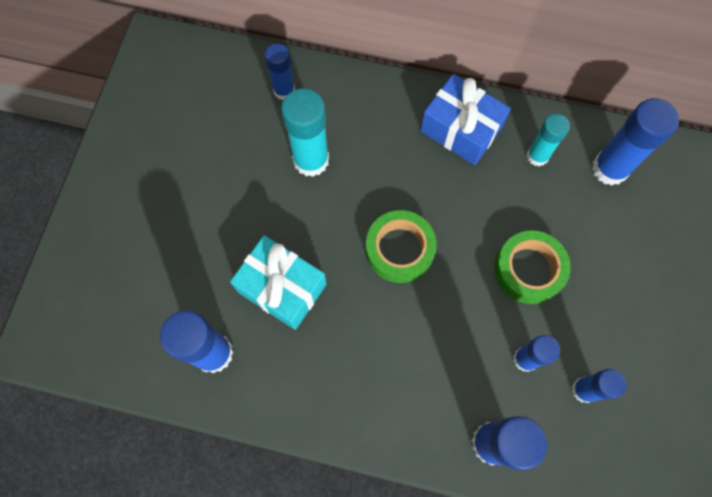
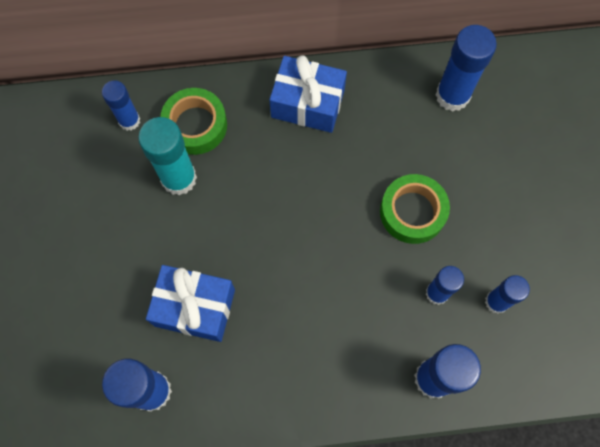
camera: 20 degrees left, 0 degrees up
(282, 288) = (195, 307): turquoise gift -> blue gift
(399, 249) = (291, 234): green tape -> green tape (195, 125)
(537, 156) = (385, 105): turquoise glue stick -> none

